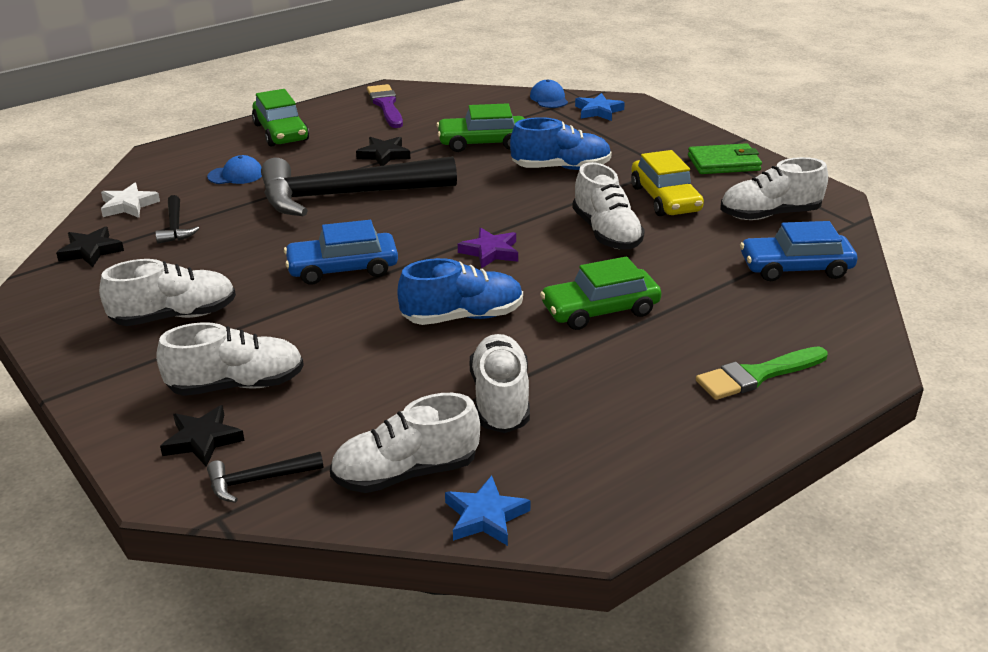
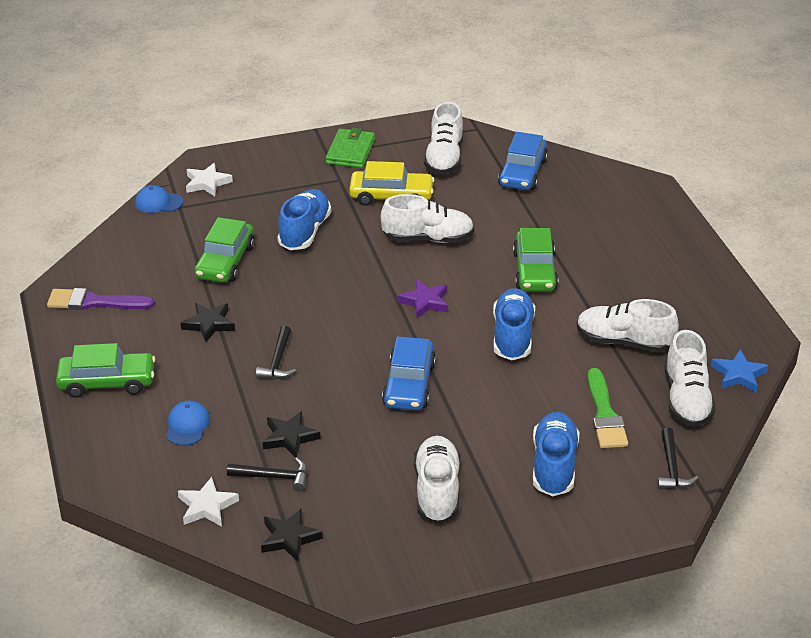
camera: 70 degrees left, 5 degrees up
(202, 440) = (616, 491): black star -> black star (290, 437)
(236, 385) = (554, 466): white shoe -> blue shoe
(346, 195) = (278, 361): black hammer -> black hammer, size x0.40
(598, 111) = (207, 183): blue star -> white star
(757, 375) = (639, 230): green brush -> green brush (605, 414)

